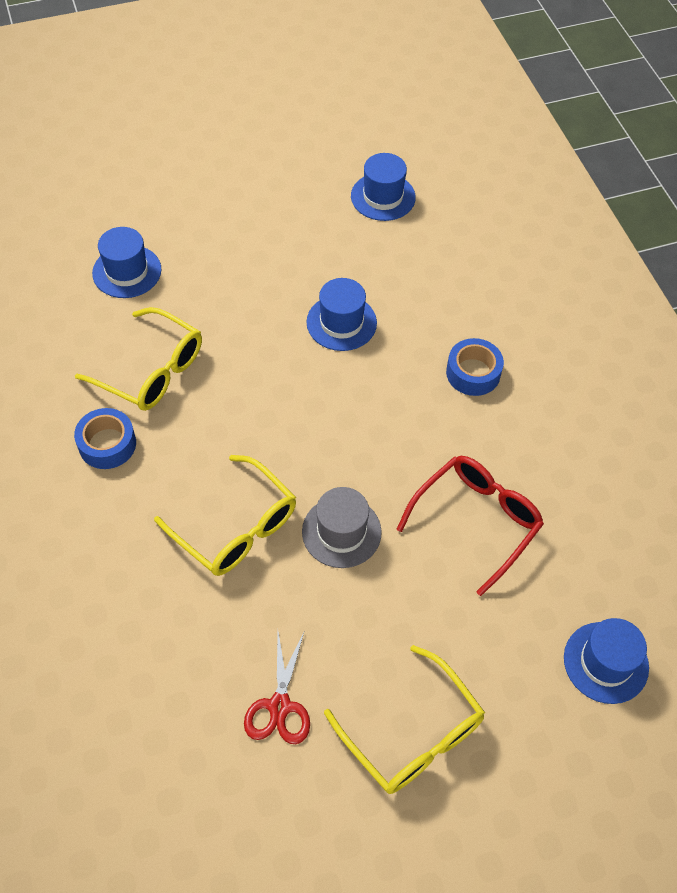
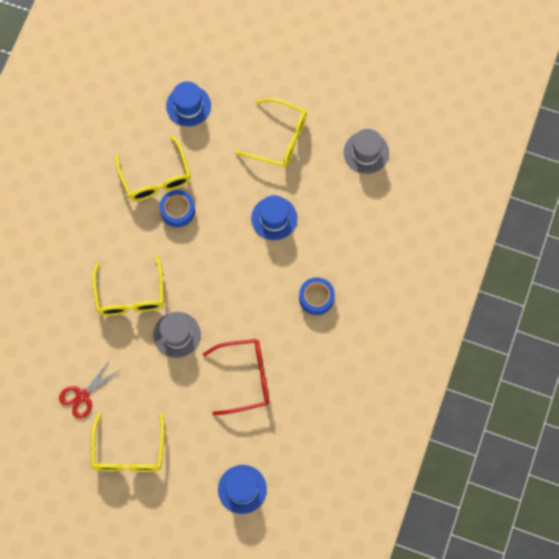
camera: 40 degrees right, 15 degrees up
(107, 444) = (104, 205): blue tape -> blue tape (177, 210)
(271, 241) = (279, 139): none -> yellow glasses
(383, 197) = (366, 152): blue hat -> grey hat

